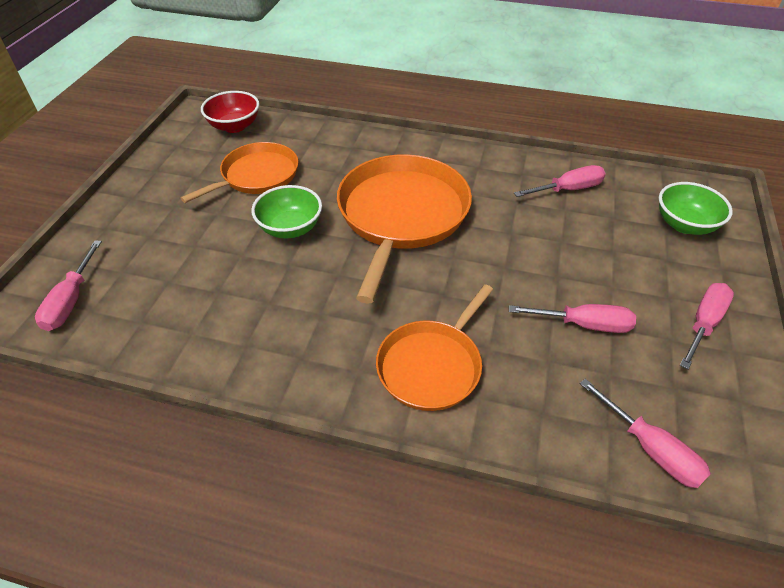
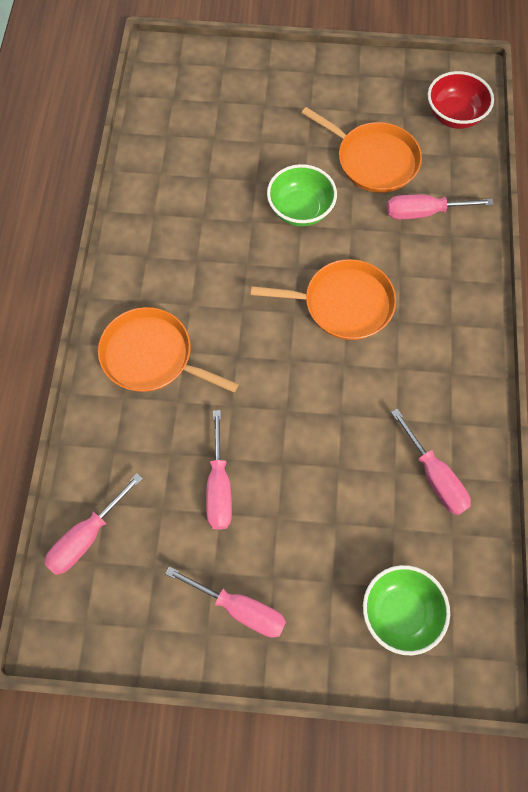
camera: 80 degrees right, 20 degrees up
(71, 300) = (181, 82): pink screwdriver -> pink screwdriver (424, 212)
(401, 215) = (343, 304): orange pan -> orange pan, size x0.62

